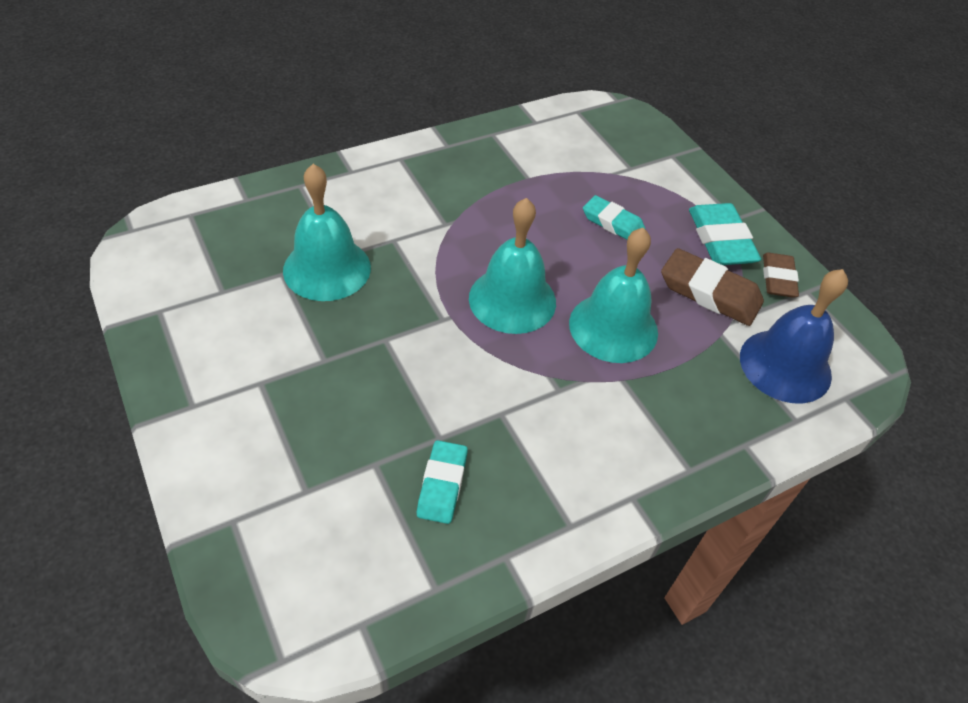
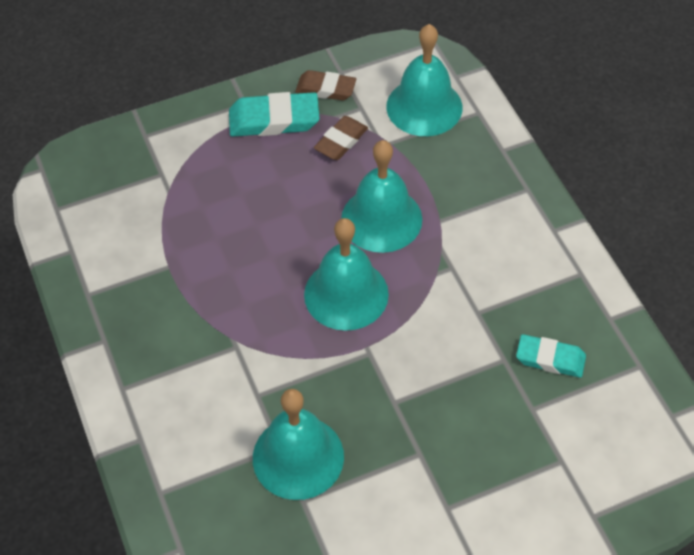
camera: 80 degrees left, 5 degrees up
(613, 223) = (244, 200): turquoise eraser -> none
(709, 292) = (341, 141): brown eraser -> brown eraser, size x0.66
(785, 365) = (424, 107): blue bell -> turquoise bell

